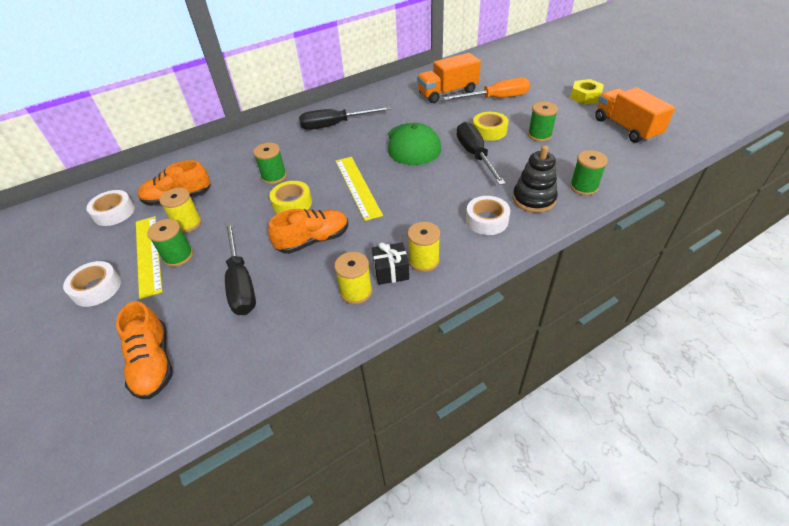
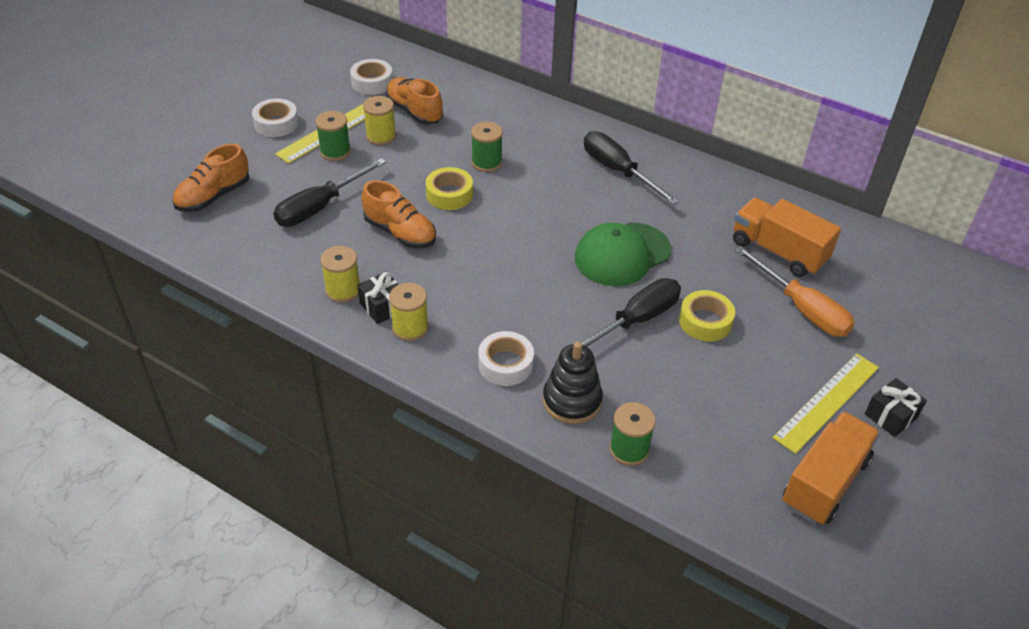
camera: 60 degrees right, 0 degrees up
(357, 187) = (506, 234): yellow ruler -> yellow ruler (826, 402)
(539, 135) = (731, 379): green spool -> none
(585, 96) = (890, 416): yellow nut -> black gift

